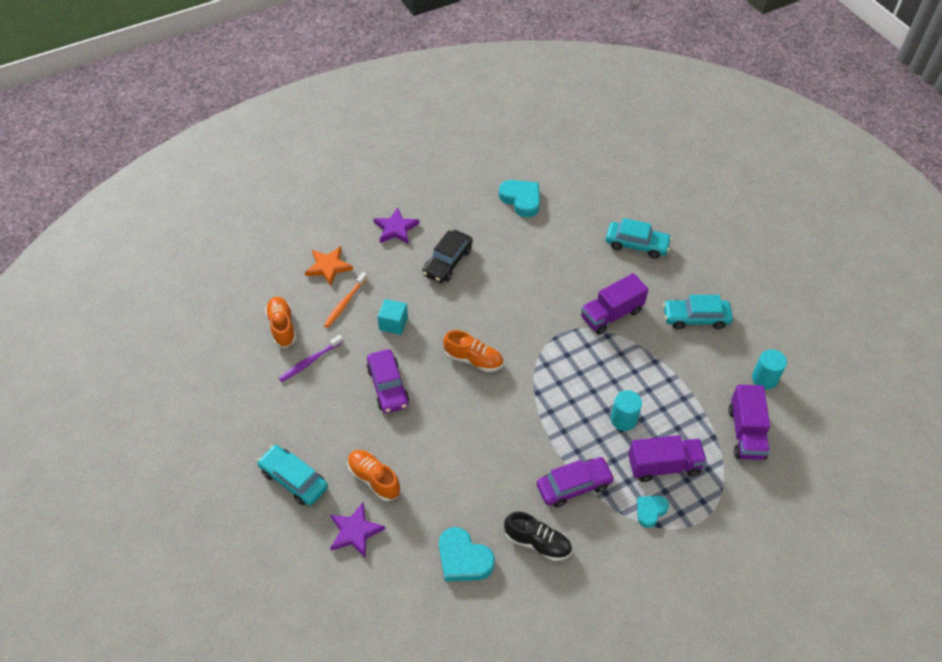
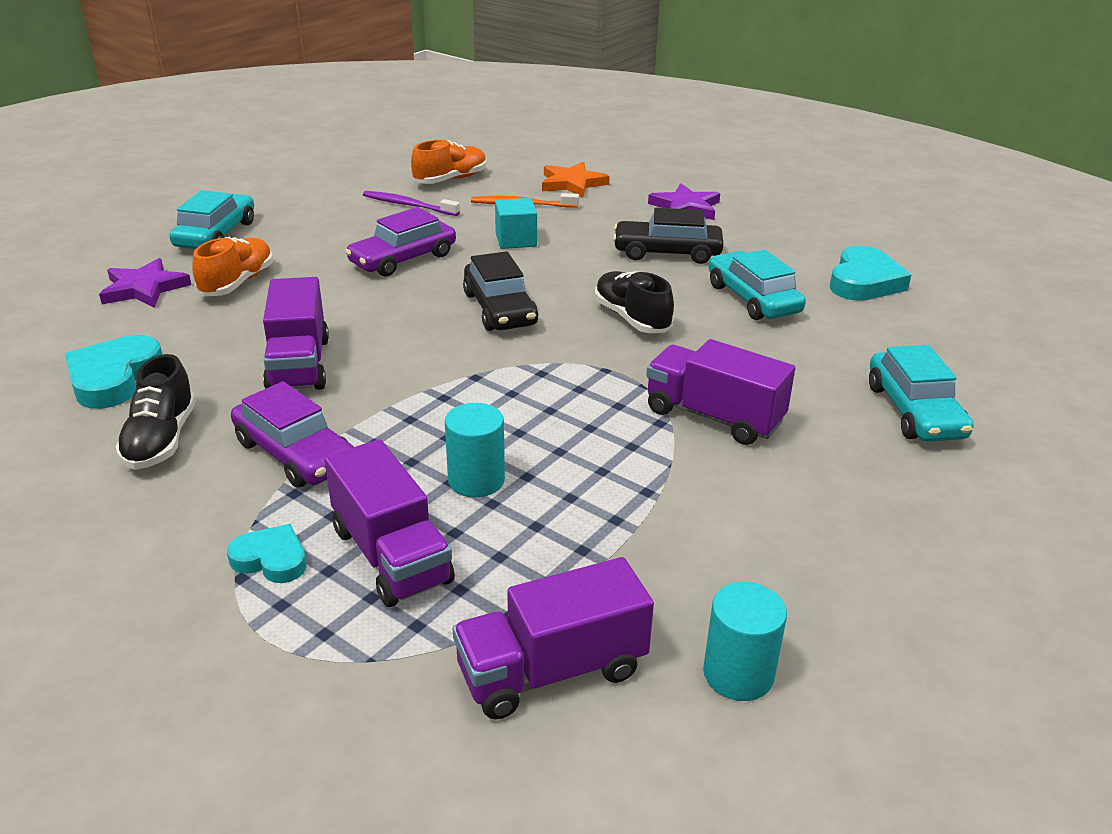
camera: 65 degrees right, 20 degrees down
(473, 359) = (500, 309): orange shoe -> black car
(490, 467) = (298, 365): none -> purple truck
(511, 307) = (632, 318): none -> black shoe
(696, 318) = (811, 525): turquoise car -> turquoise car (753, 299)

